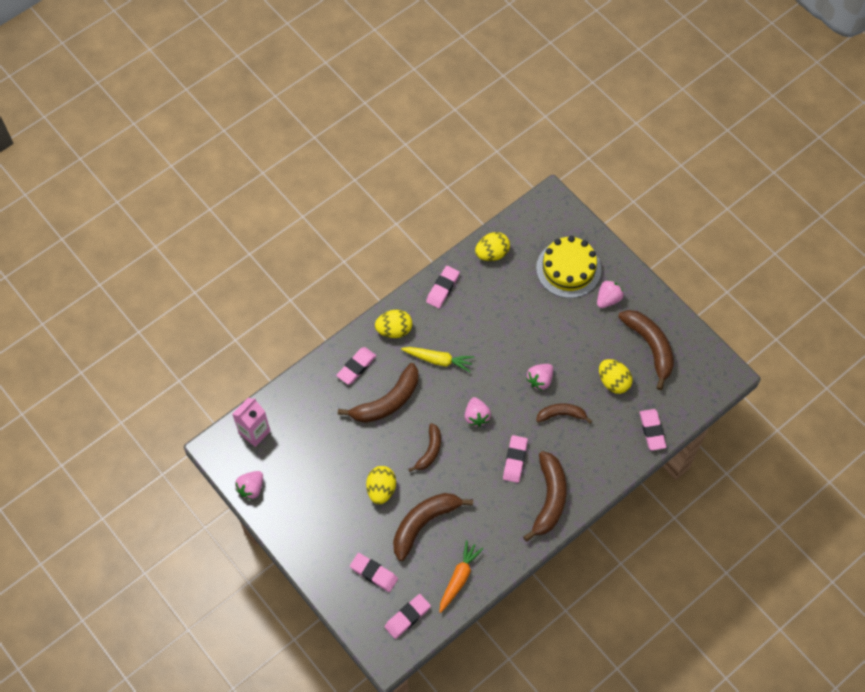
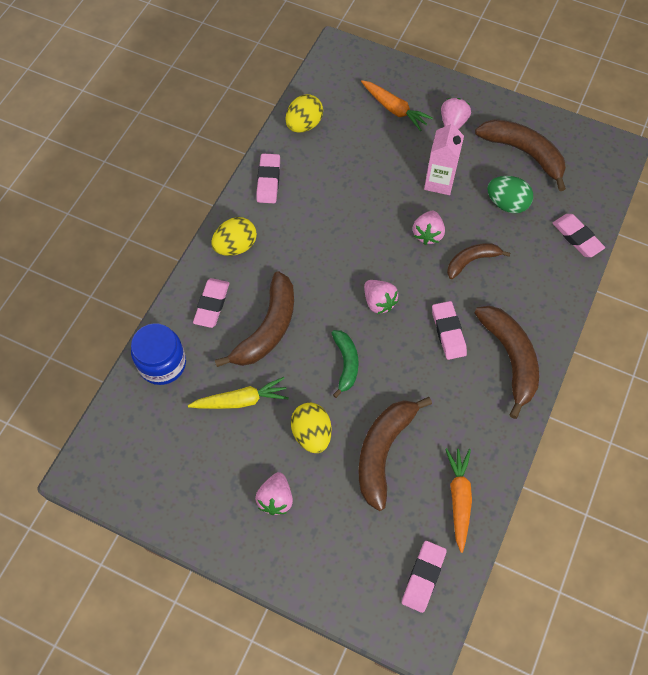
camera: 25 degrees left, 0 degrees up
(251, 488) = (149, 504): pink strawberry -> pink strawberry (276, 499)
(254, 432) = (122, 433): pink carton -> pink carton (439, 182)
(303, 395) = (162, 363): none -> blue jar
(374, 573) = (354, 541): pink eraser -> none
(429, 451) = (346, 364): brown banana -> green banana
(438, 360) = (303, 258): yellow carrot -> yellow carrot (241, 400)
(568, 269) = (394, 109): yellow cake -> orange carrot
(613, 382) = (507, 204): yellow egg -> green egg

